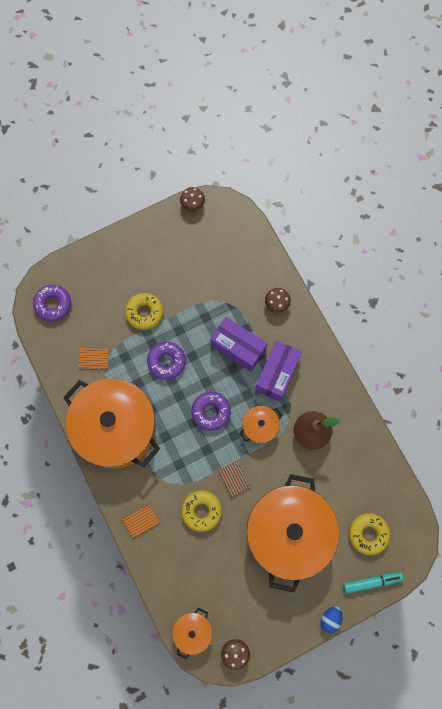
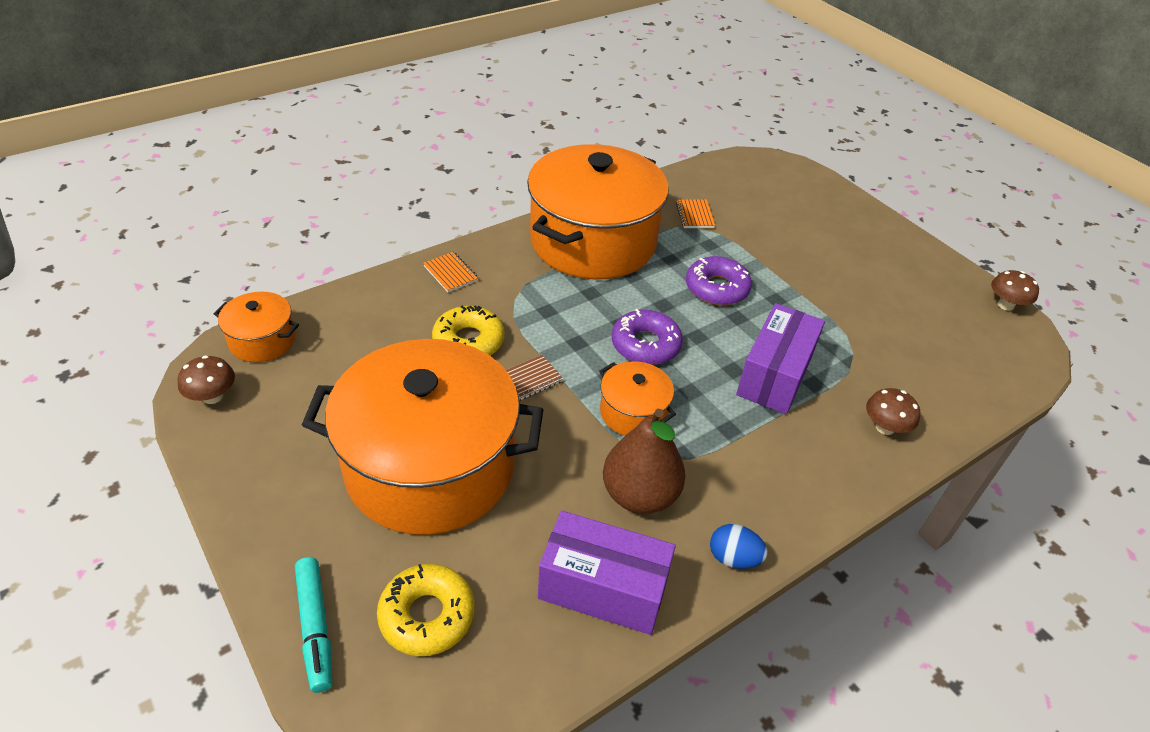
camera: 80 degrees right, 30 degrees down
(53, 304) = (761, 176): purple donut -> none
(144, 313) = (788, 260): yellow donut -> none
(277, 374) = (744, 434): purple box -> purple box (603, 588)
(330, 618) = (246, 546): blue egg -> blue egg (733, 558)

